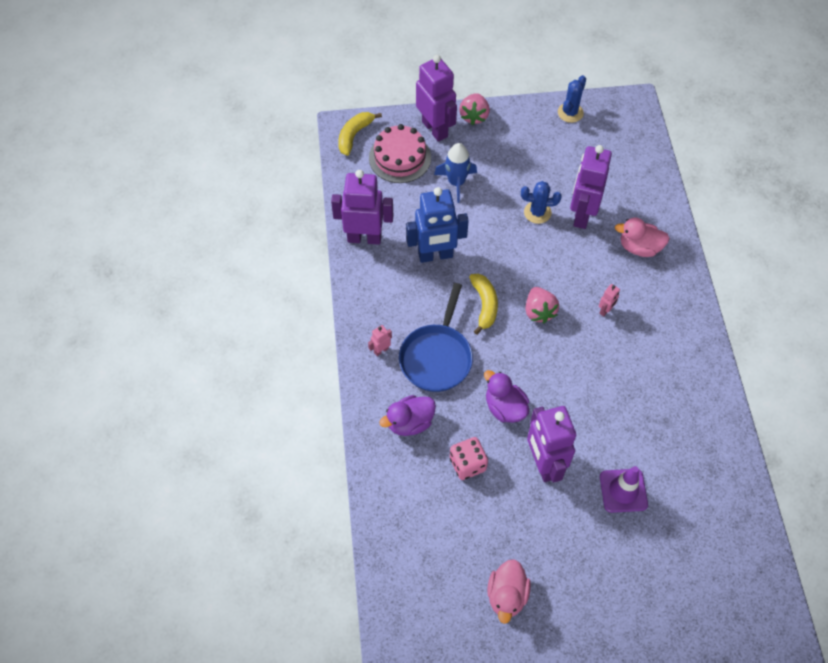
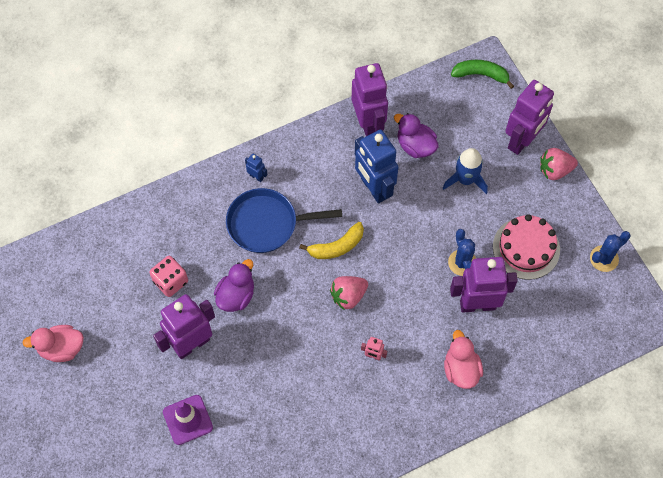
camera: 70 degrees right, 5 degrees up
(354, 135) = (481, 75): yellow banana -> green banana
(381, 350) = (256, 176): pink robot -> blue robot
(400, 157) = (472, 122): pink cake -> pink cake (526, 248)
(410, 422) = (194, 223): purple duck -> purple duck (415, 146)
(570, 113) = (604, 258): blue cactus -> blue cactus turned 45 degrees counterclockwise

